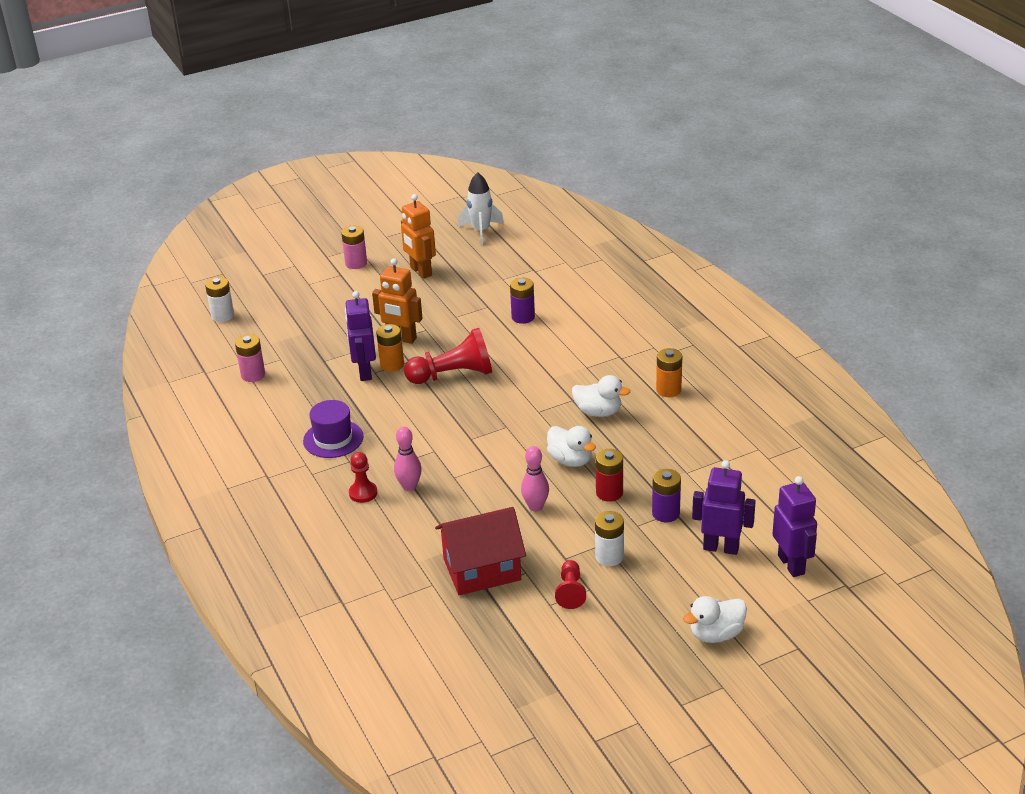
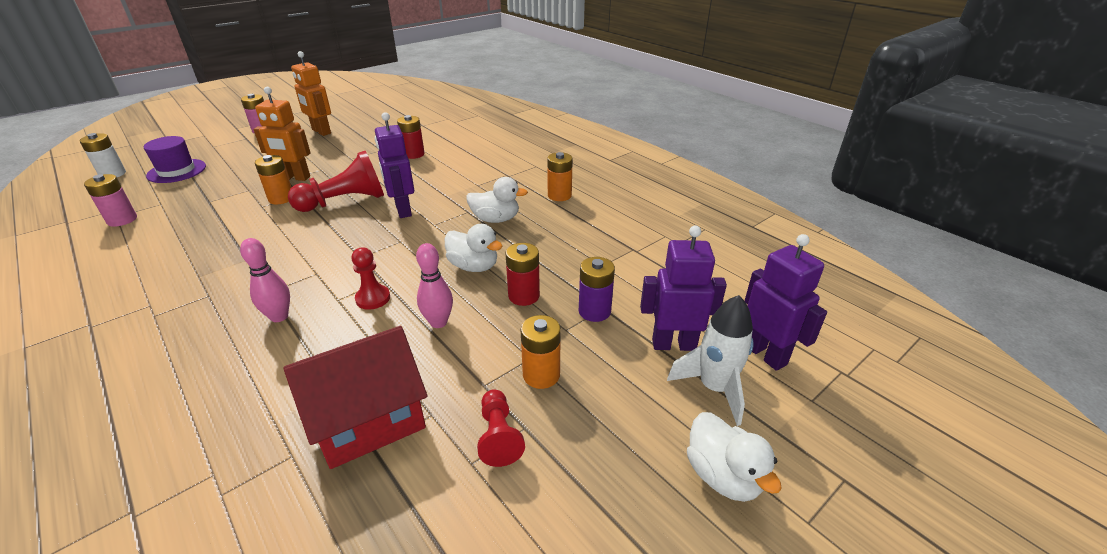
camera: 15 degrees left, 0 degrees up
(333, 439) = (195, 273): purple hat -> purple hat (177, 171)
(363, 493) = (215, 331): red pawn -> red pawn (373, 298)
(364, 372) = (250, 207): purple robot -> purple robot (403, 210)
(481, 231) = (376, 106): white rocket -> white rocket (714, 388)
(523, 317) = (414, 154): purple battery -> red battery
(609, 556) = (541, 375): white battery -> orange battery
(716, 634) = (722, 476): white duck -> white duck turned 75 degrees counterclockwise

